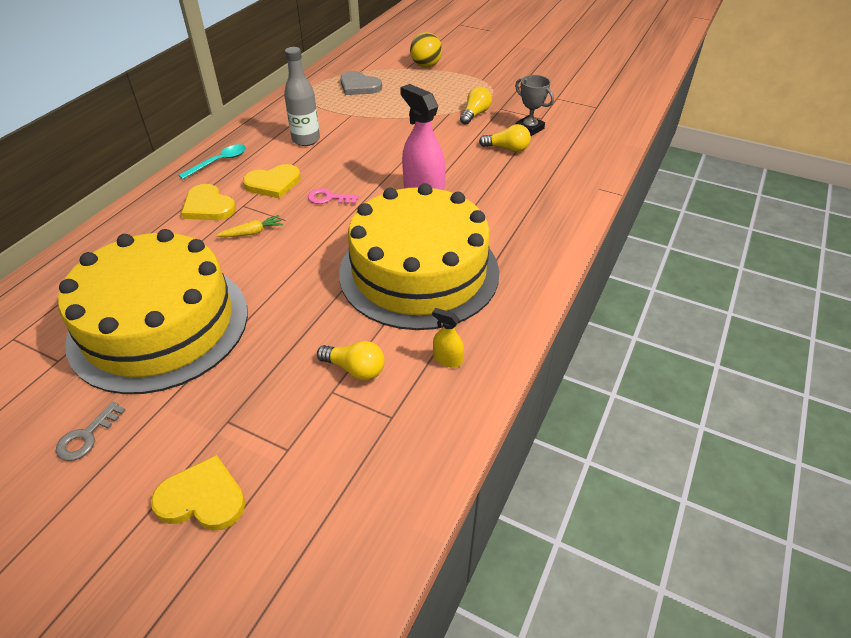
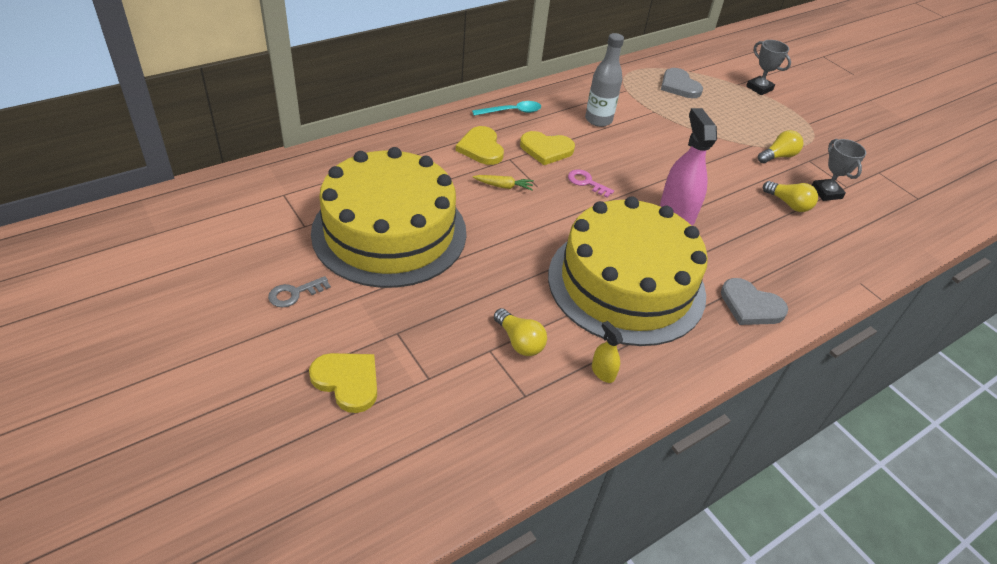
camera: 25 degrees right, 0 degrees up
(426, 65) = (759, 88): yellow ball -> grey trophy
(531, 244) = (750, 306): none -> grey heart

